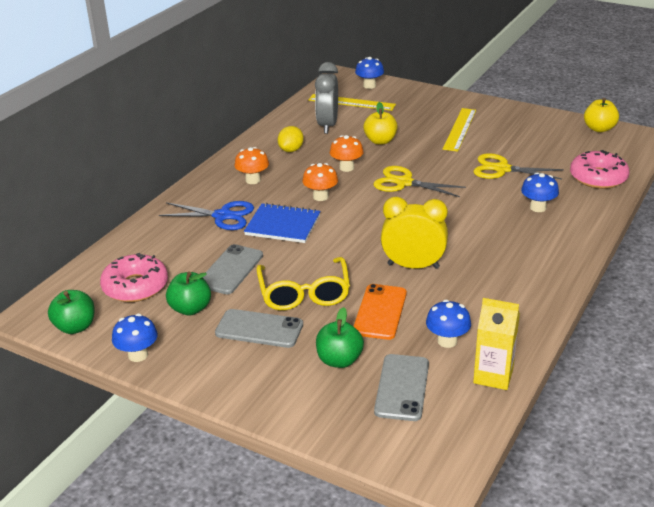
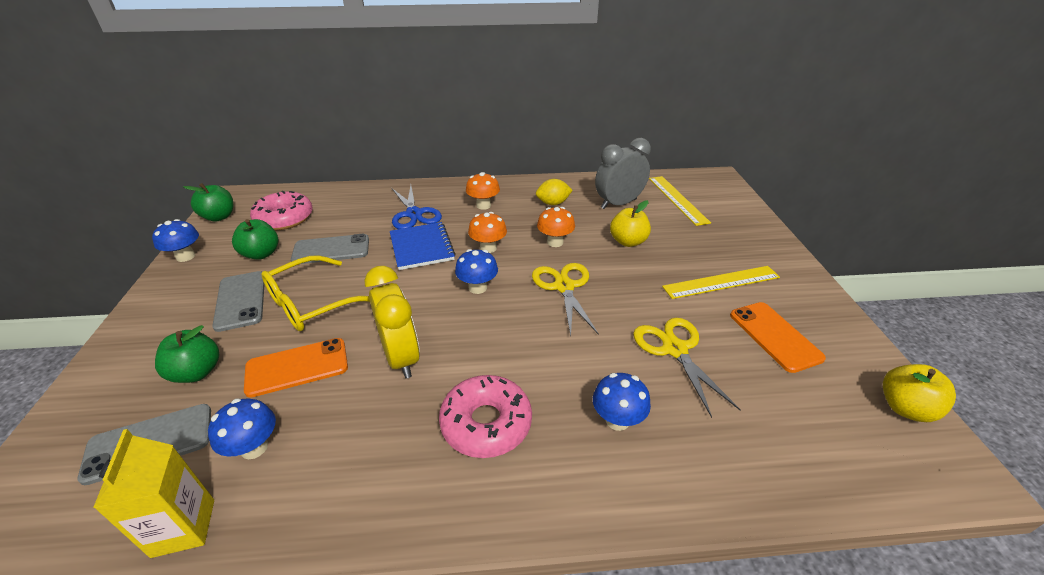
camera: 55 degrees right, 5 degrees up
(369, 86) = (723, 196): blue mushroom -> blue mushroom (477, 287)
(521, 136) = (774, 336): none -> orange phone
(598, 178) = (767, 460): pink donut -> pink donut (486, 423)

